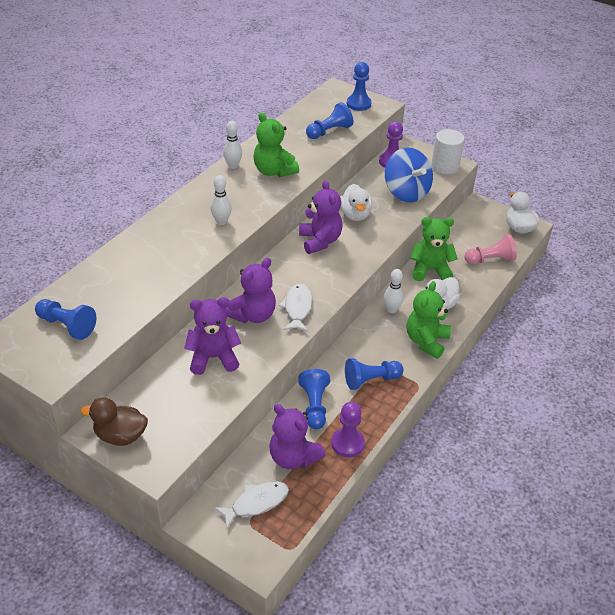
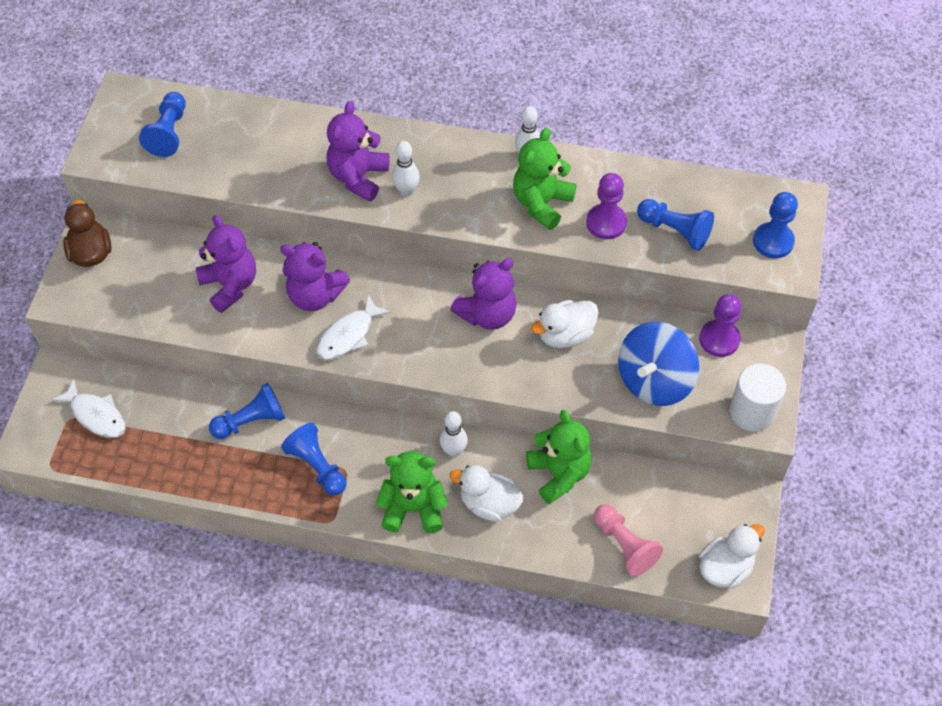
camera: 70 degrees right, 15 degrees up
(293, 457) = (168, 427): purple teddy bear -> purple teddy bear (358, 177)
(297, 308) = (348, 335): white fish -> white fish turned 150 degrees clockwise
(347, 443) = (208, 473): purple pawn -> purple pawn (606, 223)

